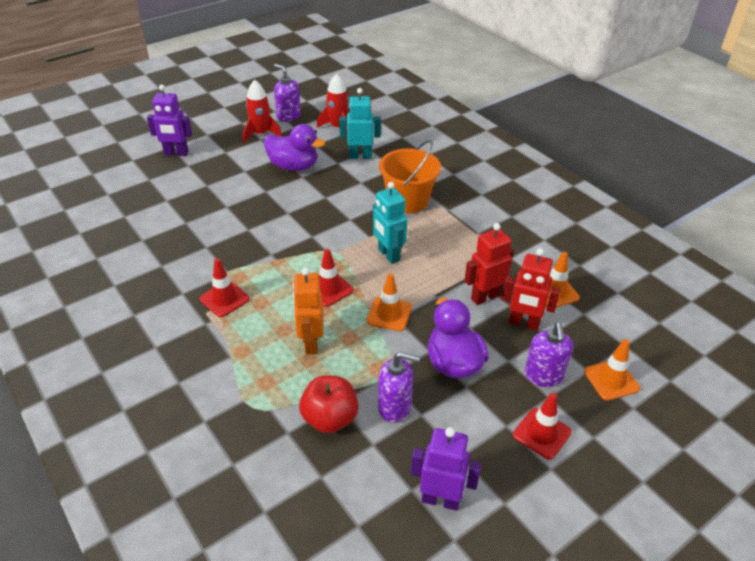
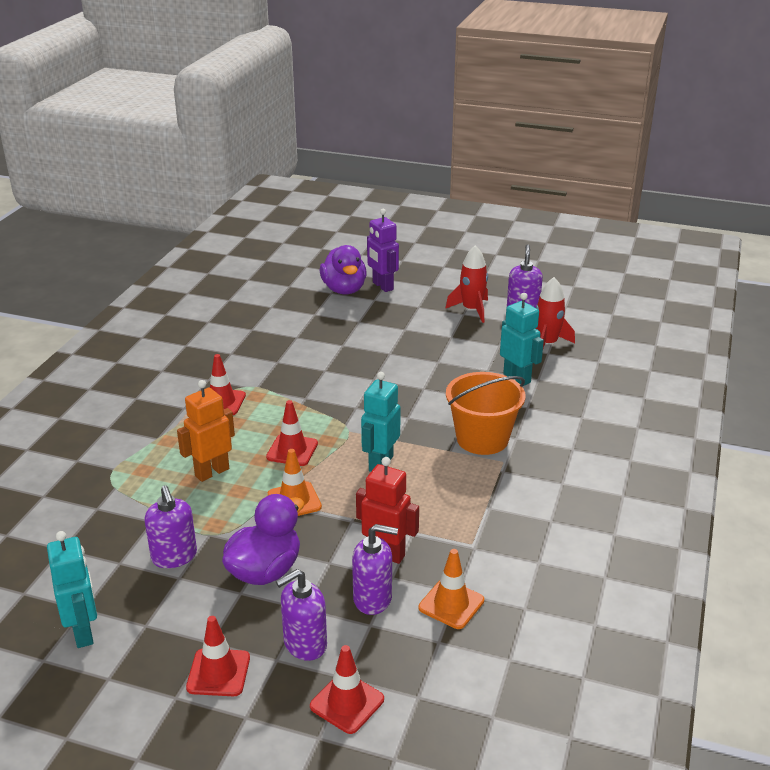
camera: 55 degrees right, 10 degrees down
(294, 166) = (446, 350): purple duck -> purple duck (344, 289)
(330, 418) = (130, 524): red apple -> none
(440, 499) = (83, 632): purple robot -> turquoise robot
(524, 323) = (373, 599): red robot -> purple soap dispenser
(611, 380) = (347, 703): orange traffic cone -> red traffic cone

